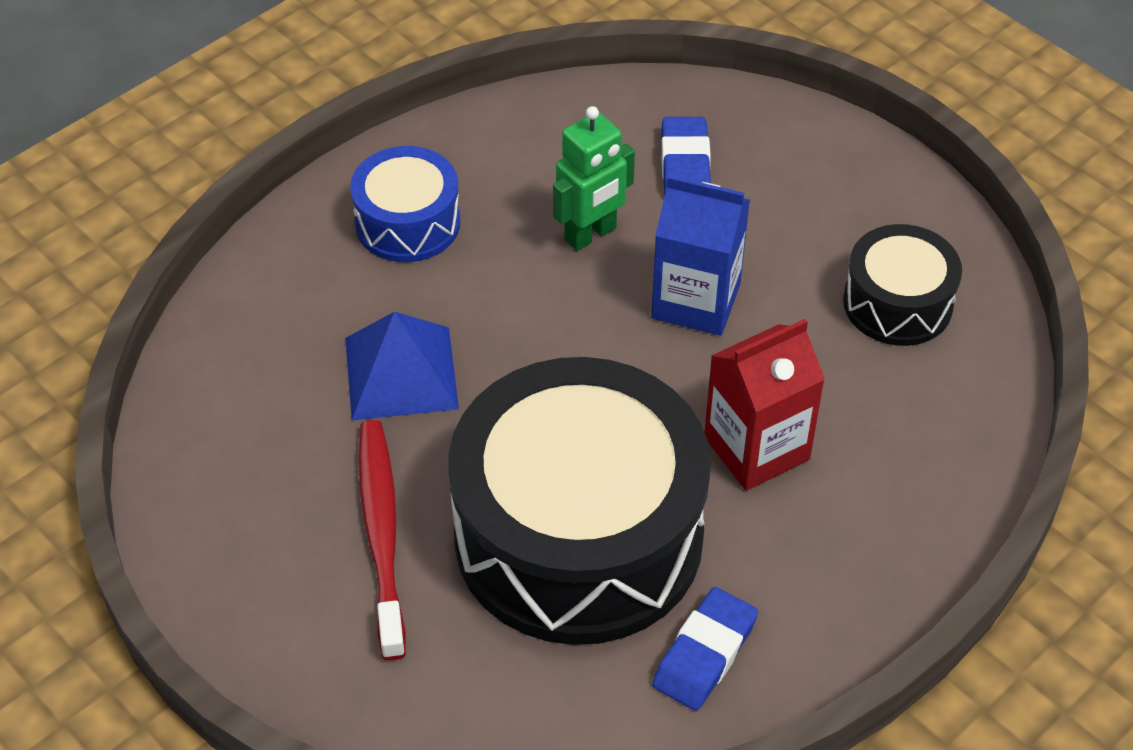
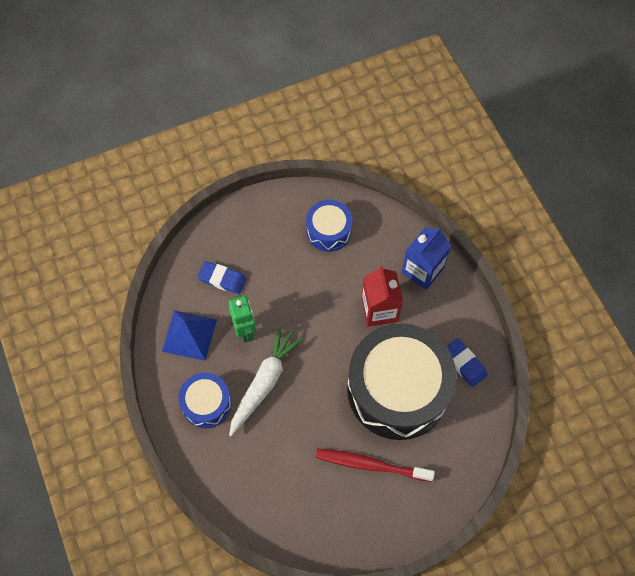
camera: 70 degrees left, 15 degrees up
(401, 372) = (291, 432): blue pyramid -> blue pyramid (189, 335)
(491, 298) = (264, 383): none -> white carrot
(696, 301) = (298, 303): blue carton -> blue carton (422, 270)
(897, 303) = (328, 231): black drum -> blue drum

